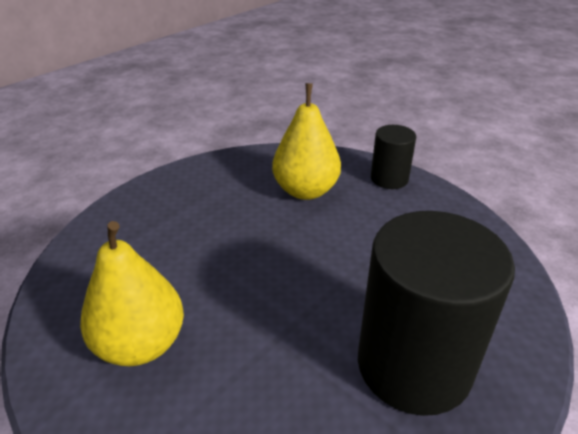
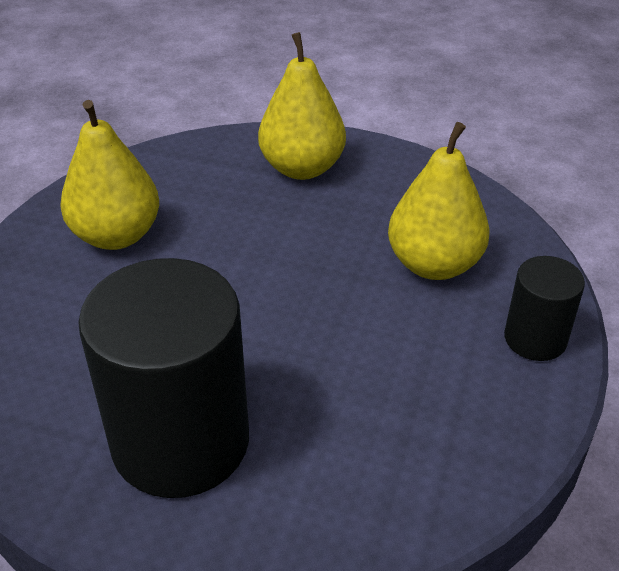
camera: 65 degrees right, 5 degrees up
(158, 212) = (302, 168): none -> yellow pear

